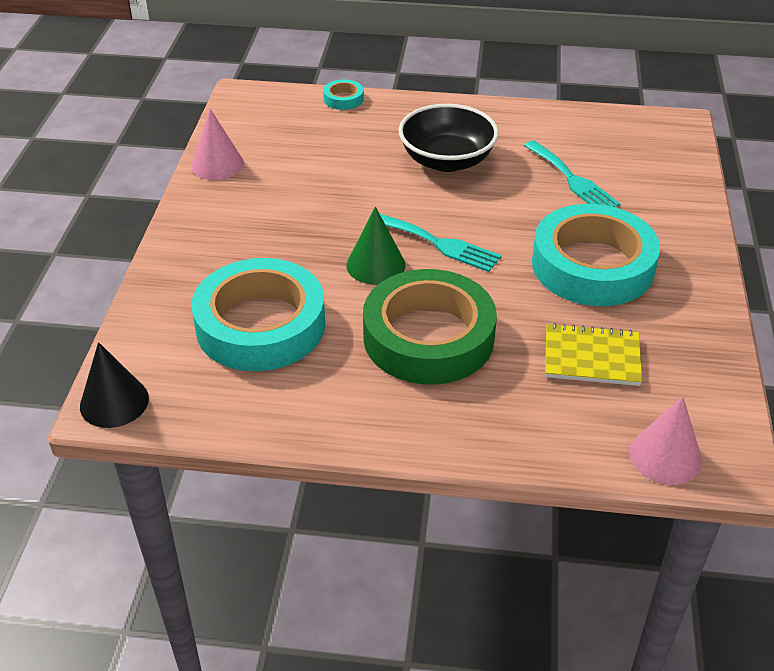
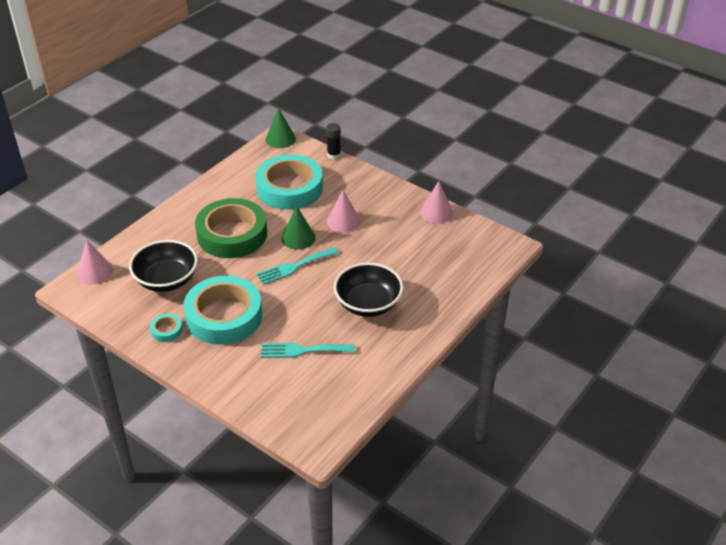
camera: 120 degrees right, 0 degrees up
(114, 402) = (280, 139): black cone -> green cone
(129, 312) = (334, 155): none -> black glue stick
(302, 237) = (343, 221): none -> pink cone
(343, 99) = (475, 287): turquoise tape -> turquoise tape (166, 330)
(591, 357) = (166, 280): yellow notebook -> black bowl

